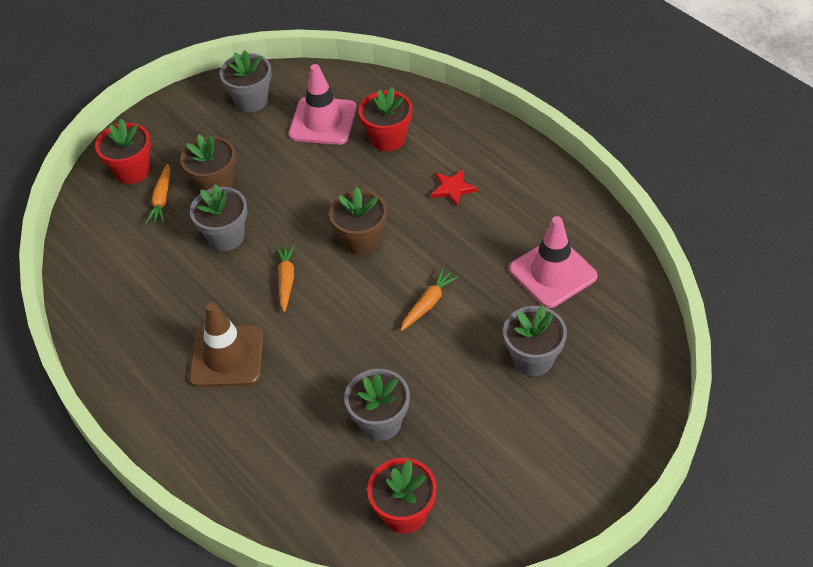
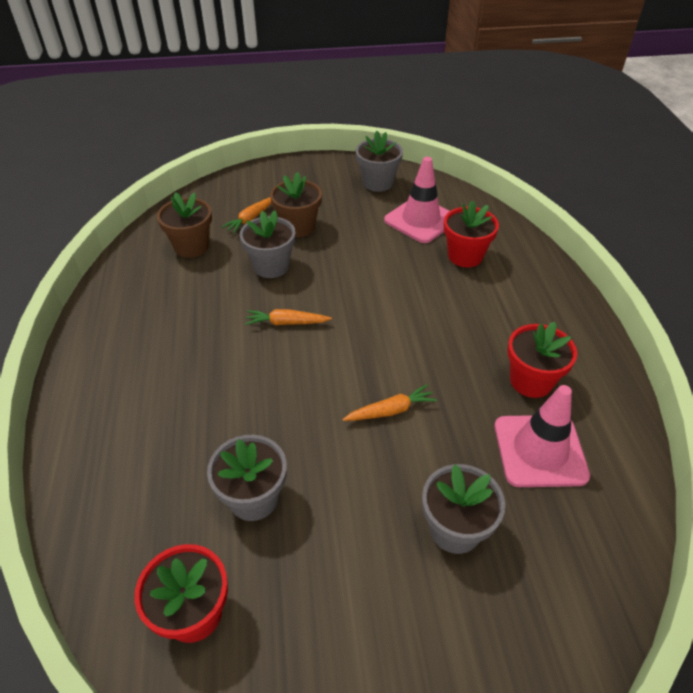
camera: 30 degrees right, 5 degrees down
(132, 171) = (250, 191): red flower pot -> red flower pot (531, 381)
(227, 356) = (184, 358): brown traffic cone -> none
(286, 280) = (286, 323): orange carrot -> orange carrot turned 120 degrees counterclockwise
(361, 240) = (376, 324): brown flower pot -> brown flower pot (191, 246)
(452, 189) = (493, 322): red star -> none

